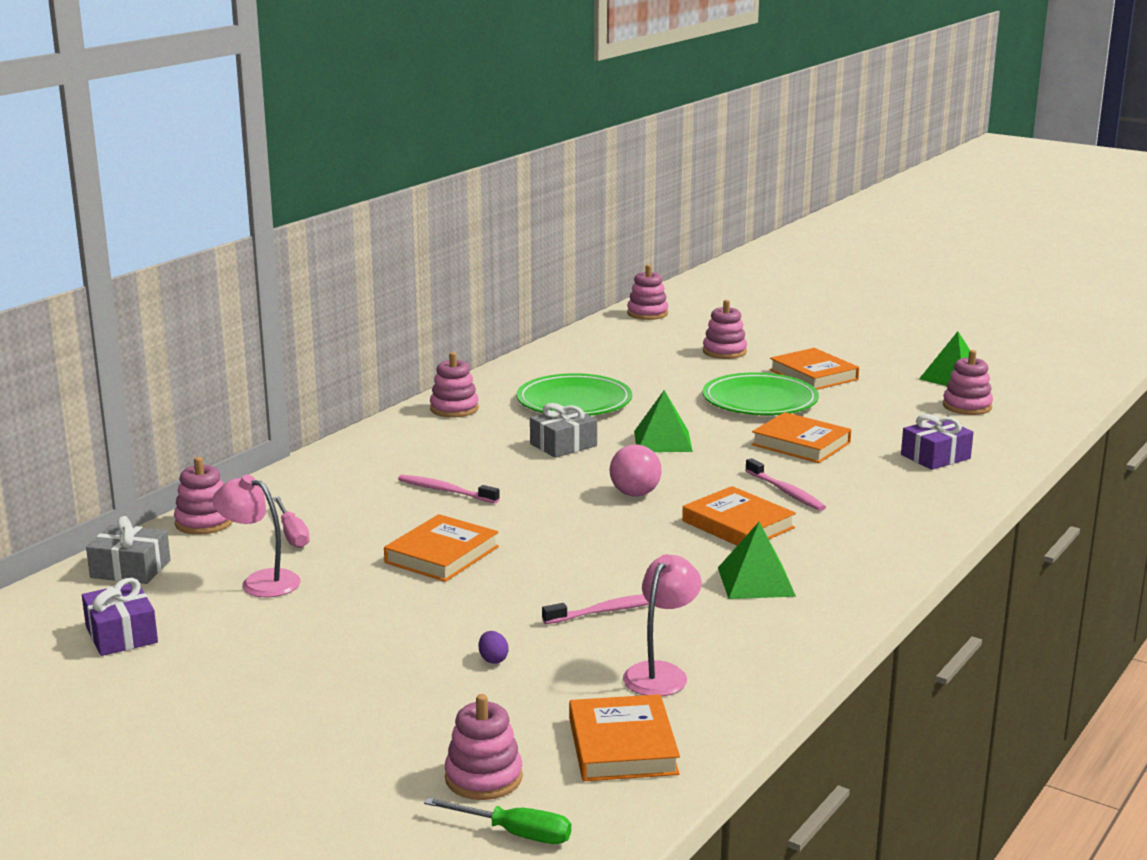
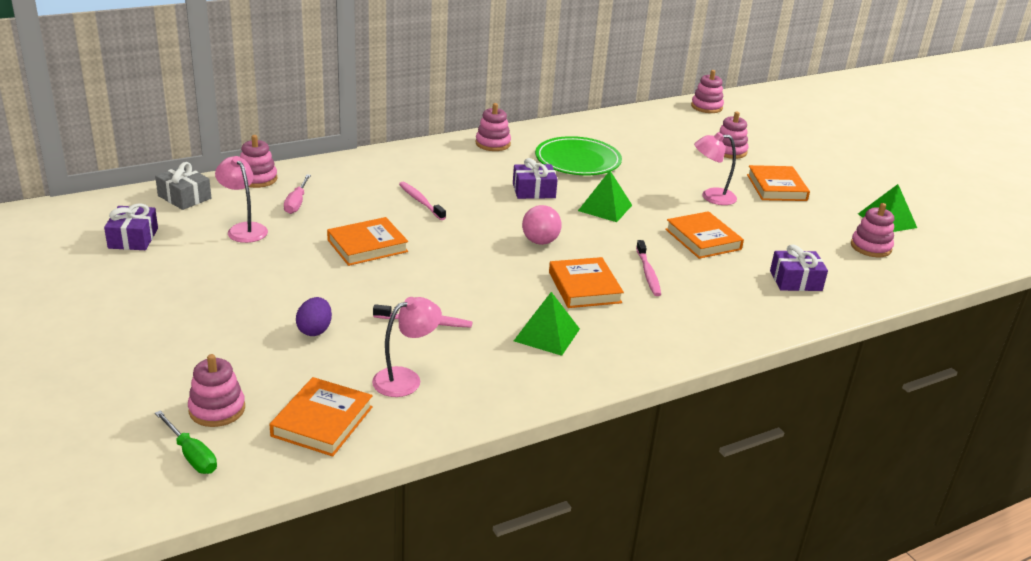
camera: 25 degrees right, 10 degrees up
(493, 659) = (315, 330): purple egg -> purple egg, size x1.63
(563, 445) = (533, 191): grey gift -> purple gift
(760, 401) = (711, 197): green plate -> pink lamp

